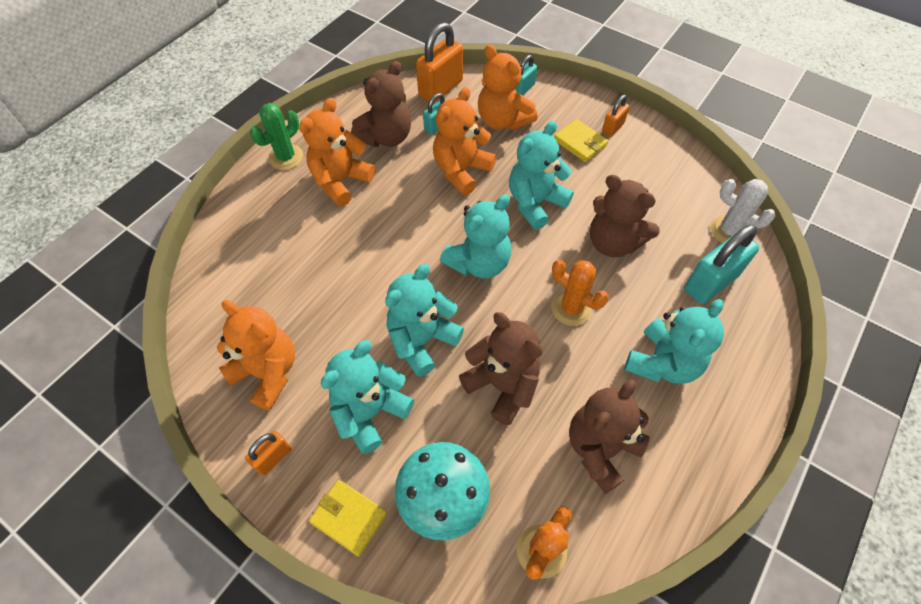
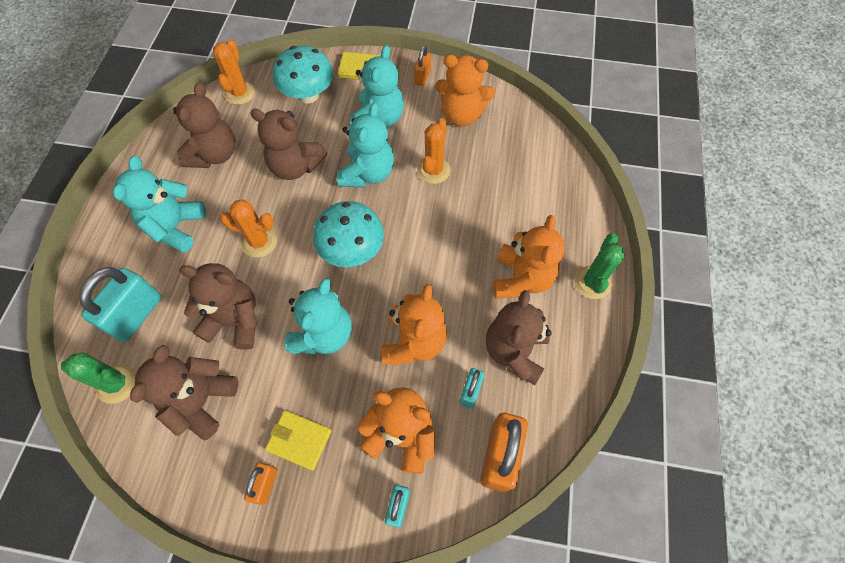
camera: 155 degrees right, 5 degrees up
(348, 314) = (433, 170): none -> orange cactus
(479, 263) = (352, 250): turquoise teddy bear -> turquoise mushroom
(653, 193) = (202, 401): none -> brown teddy bear
(729, 231) = (117, 383): white cactus -> green cactus

